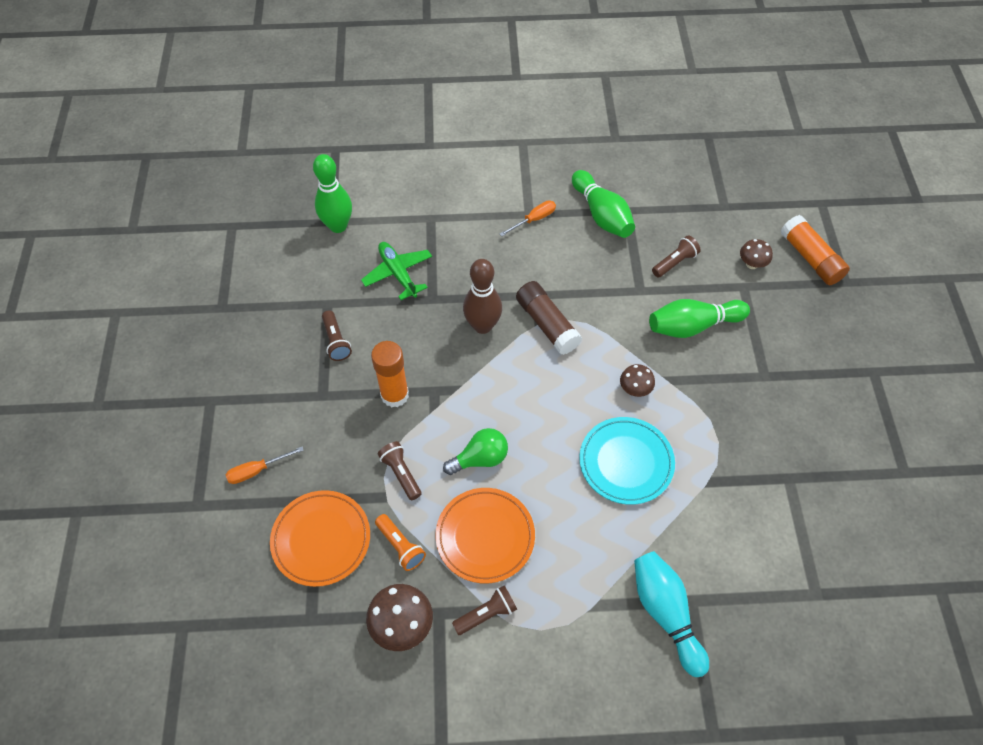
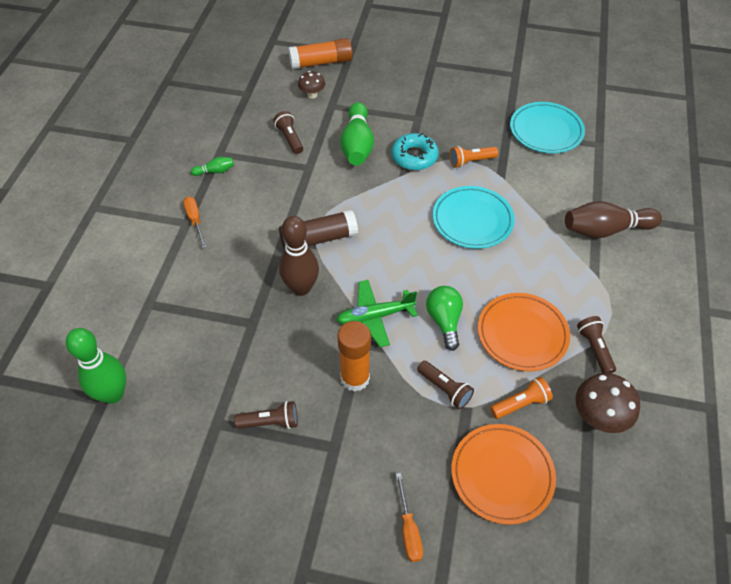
camera: 75 degrees left, 5 degrees down
(398, 273) = (207, 347): green plane -> green plane (375, 316)
(401, 473) = (445, 389): brown flashlight -> brown flashlight turned 120 degrees counterclockwise
(602, 215) = (215, 171): green bowling pin -> green bowling pin, size x0.47
(635, 389) = (406, 196): brown mushroom -> none
(665, 613) = (605, 230): turquoise bowling pin -> brown bowling pin
(699, 385) = (414, 157): none -> turquoise donut
(717, 445) = (471, 161): none -> orange flashlight
(811, 524) = (546, 131): none -> turquoise plate

